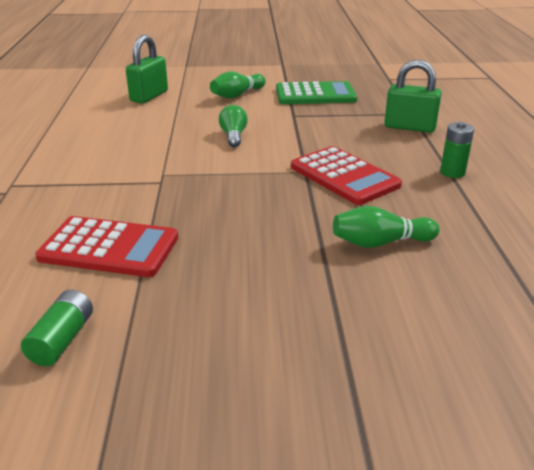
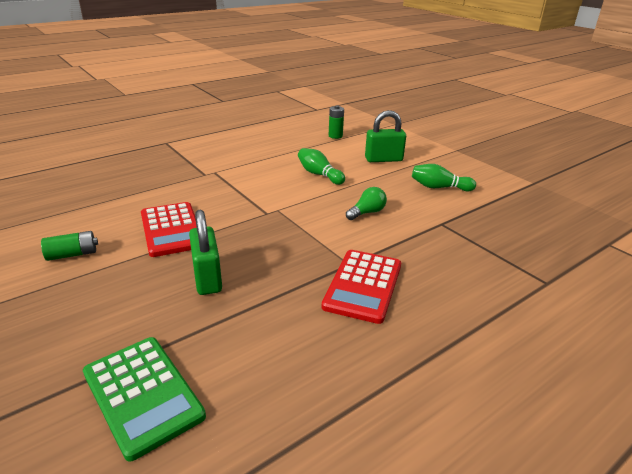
camera: 55 degrees right, 0 degrees up
(315, 95) = (499, 219): green calculator -> green calculator (142, 394)
(380, 243) = (270, 341): green bowling pin -> green bowling pin (319, 174)
(409, 127) = (512, 291): green padlock -> green padlock (207, 278)
(452, 172) = (448, 349): green battery -> green battery (335, 136)

